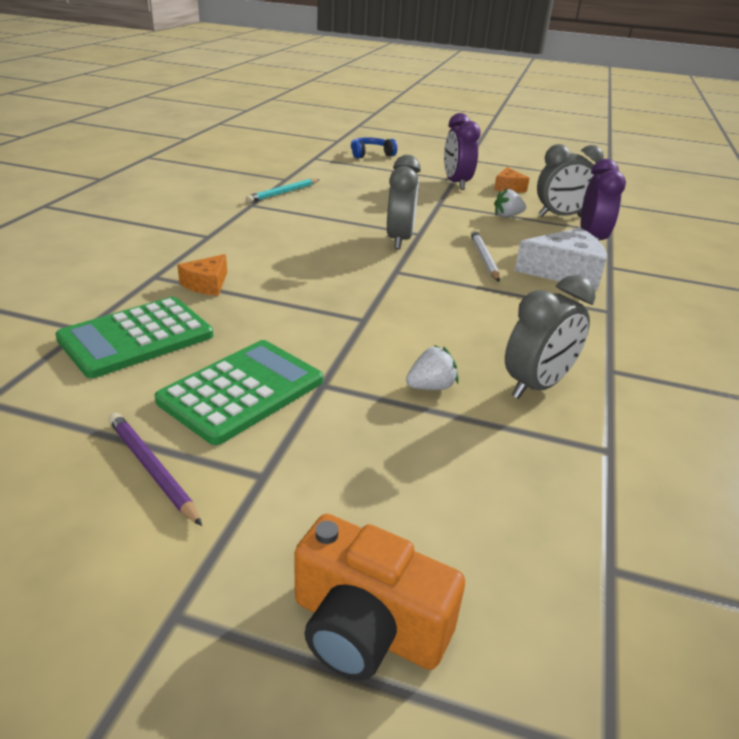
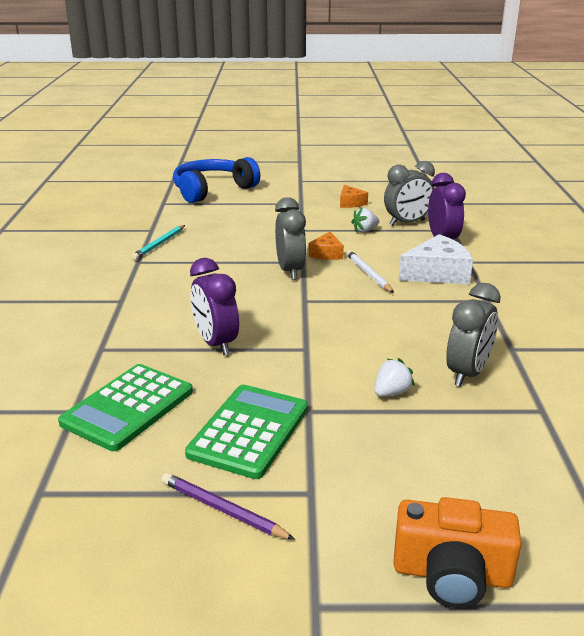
camera: 15 degrees left, 5 degrees down
(207, 284) = (153, 346): orange cheese -> orange cheese (326, 254)
(371, 154) = (212, 190): blue headphones -> blue headphones, size x1.93
(456, 183) = (305, 207): purple clock -> purple clock (216, 343)

